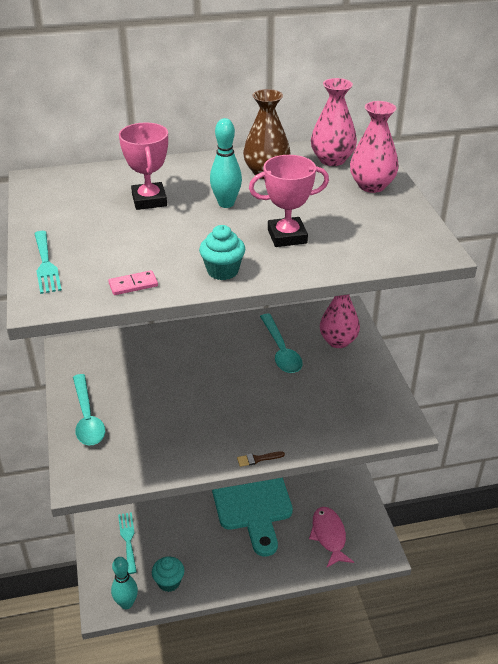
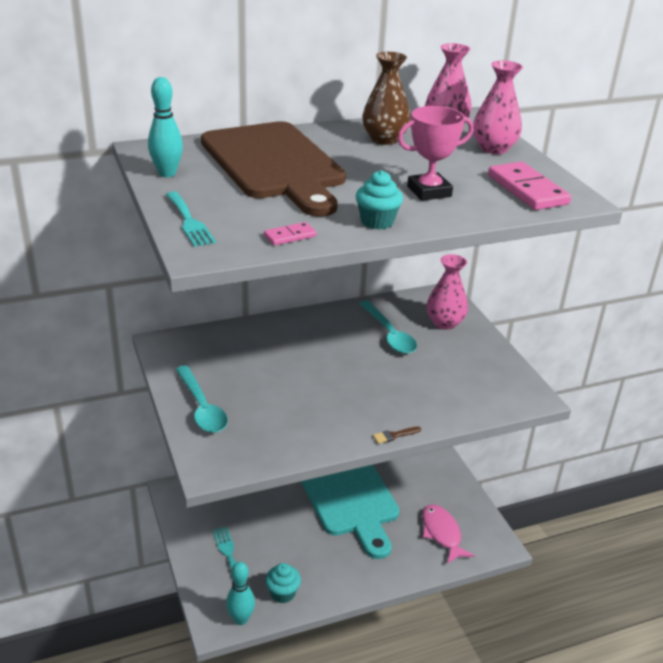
camera: 10 degrees left, 5 degrees down
(149, 200) = (274, 164): pink trophy -> brown cutting board
(226, 204) = (355, 166): turquoise bowling pin -> turquoise bowling pin (167, 173)
(387, 237) = (527, 190): none -> pink domino

